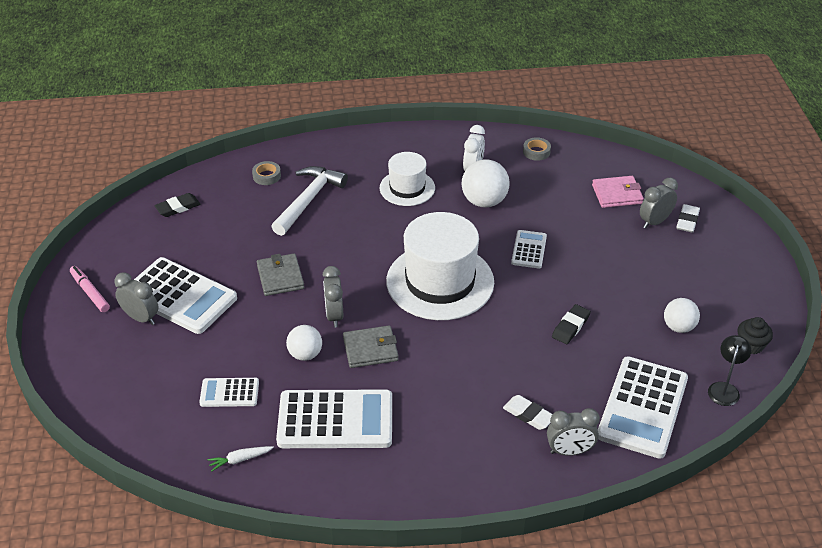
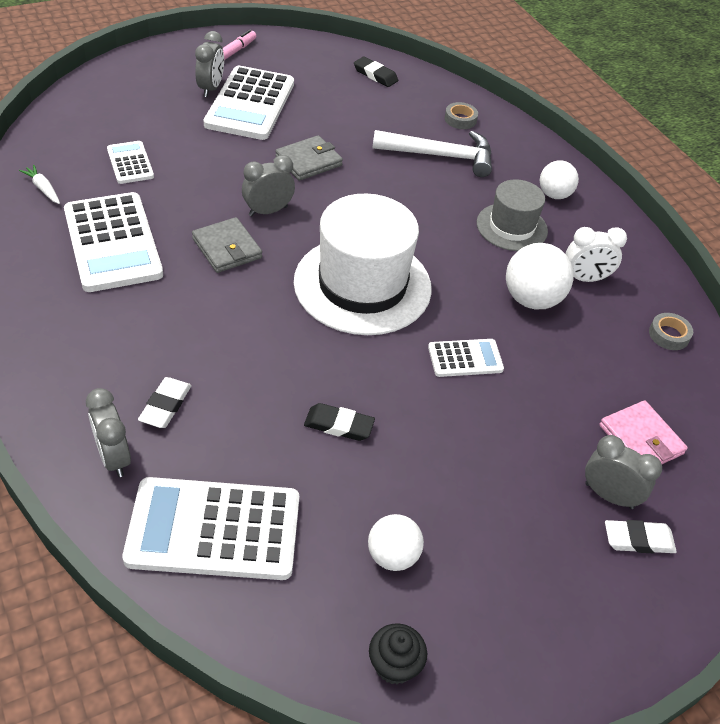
camera: 65 degrees right, 5 degrees up
(305, 354) = (201, 202): white ball -> white ball (554, 195)
(407, 188) = (511, 227): white hat -> grey hat
(724, 389) = (284, 634): black lamp -> none

